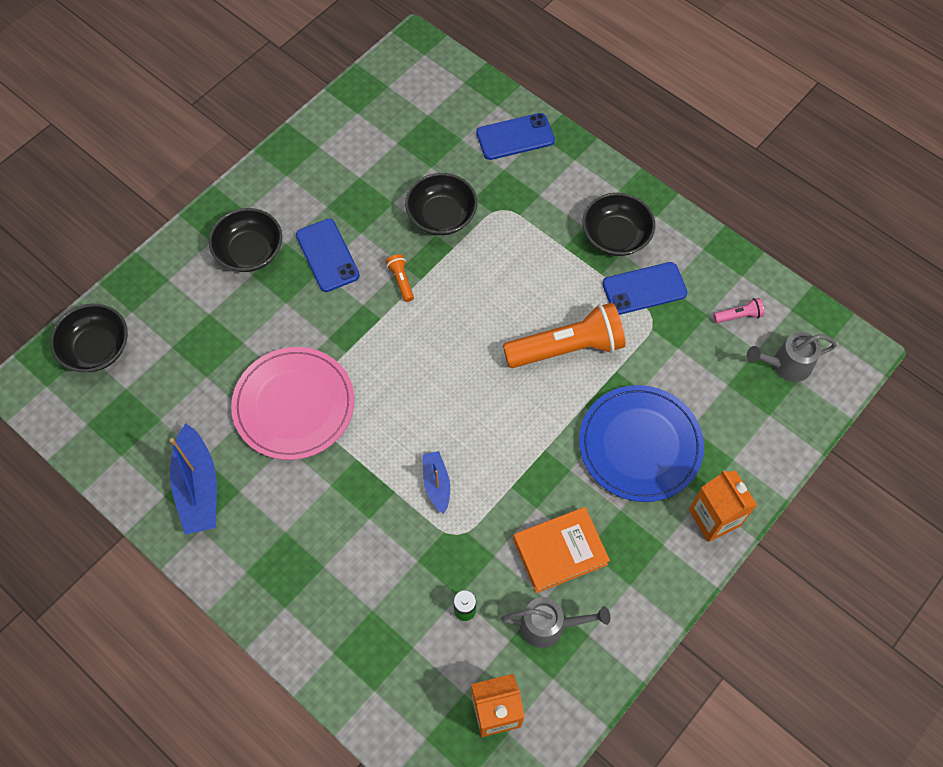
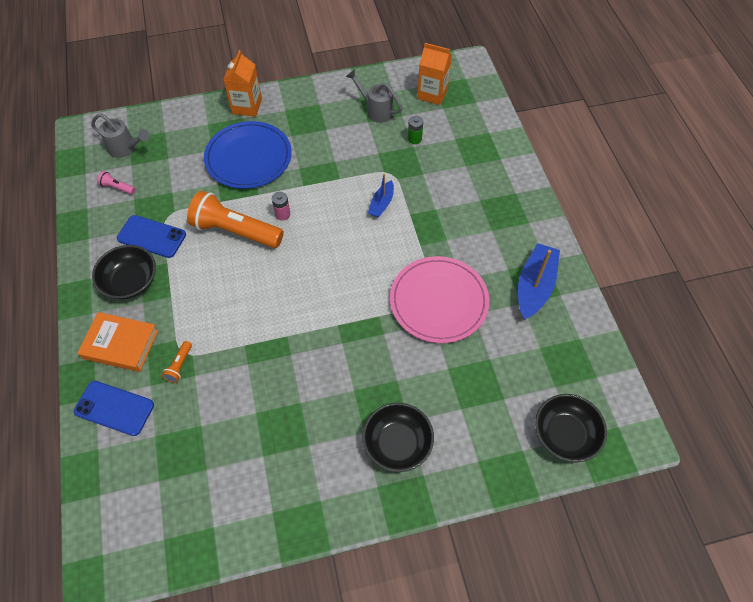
camera: 145 degrees left, 5 degrees down
(327, 255) = (339, 399): blue phone -> none
(401, 281) = (301, 343): orange flashlight -> orange flashlight (179, 366)
(441, 216) = (230, 376): black bowl -> none
(536, 399) = (282, 214): none -> pink battery
(560, 551) = (341, 136): orange book -> orange book (120, 344)

